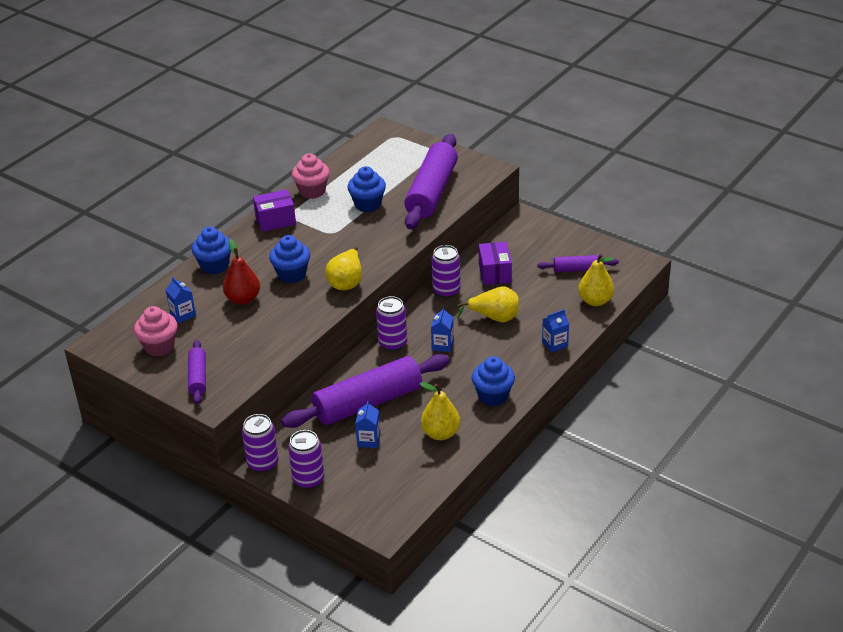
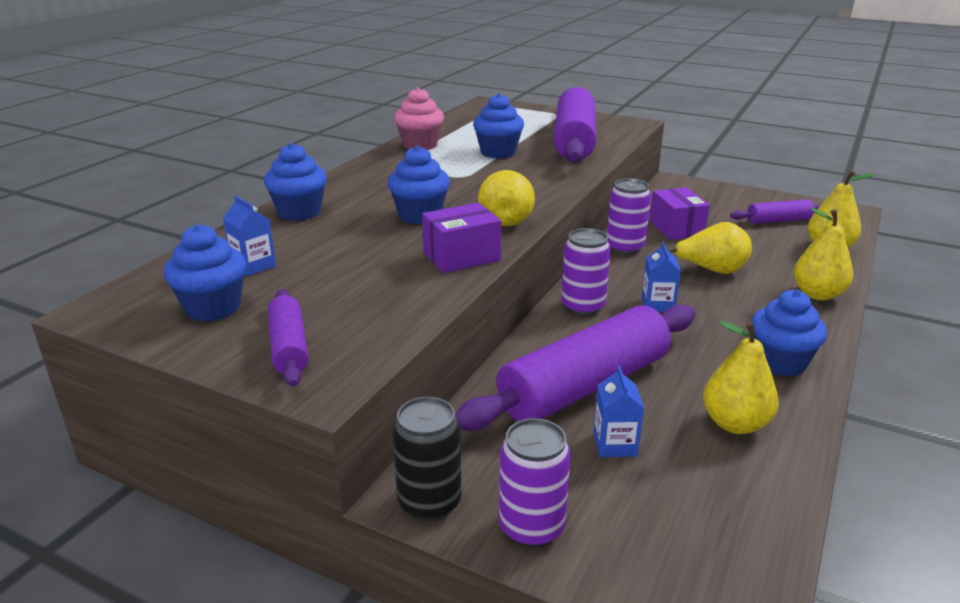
camera: 10 degrees left, 10 degrees down
(159, 346) = (213, 308): pink cupcake -> blue cupcake
(243, 299) = (351, 244): red pear -> none
(263, 463) = (429, 503): purple can -> black can
(275, 220) = (379, 169): purple box -> purple box (461, 257)
(555, 344) = (817, 294): blue carton -> yellow pear

